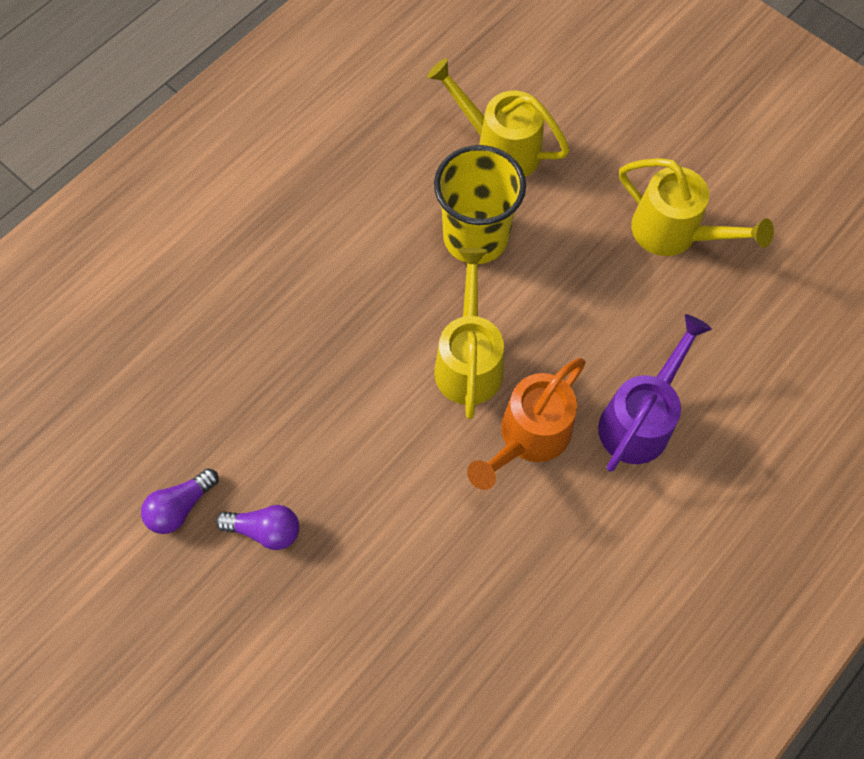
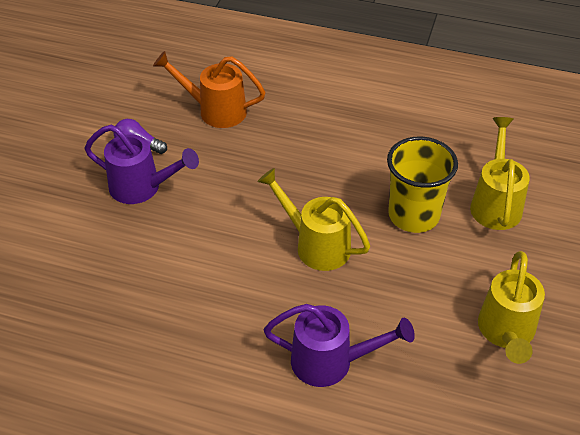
camera: 65 degrees right, 20 degrees down
(265, 530) = (142, 188): purple light bulb -> purple watering can
(469, 360) = (316, 245): yellow watering can -> yellow watering can turned 120 degrees counterclockwise
(528, 437) = (278, 298): orange watering can -> orange watering can (215, 110)

